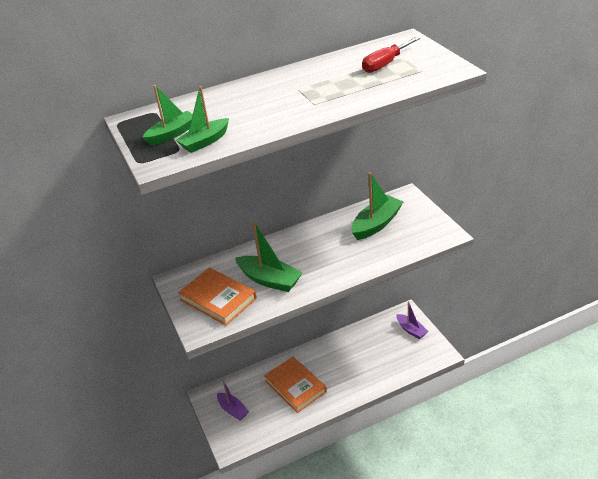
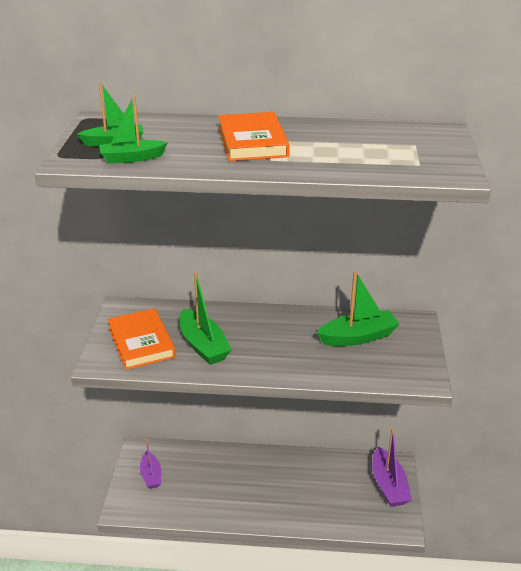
camera: 25 degrees right, 5 degrees down
(295, 386) = (226, 483): orange book -> orange book (252, 142)
(385, 64) = (389, 146): red screwdriver -> none
(411, 330) = (388, 485): purple boat -> purple boat, size x1.53

